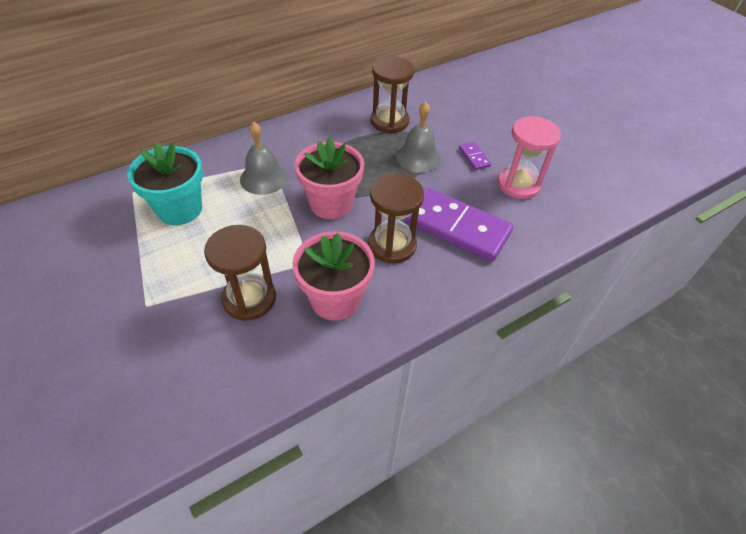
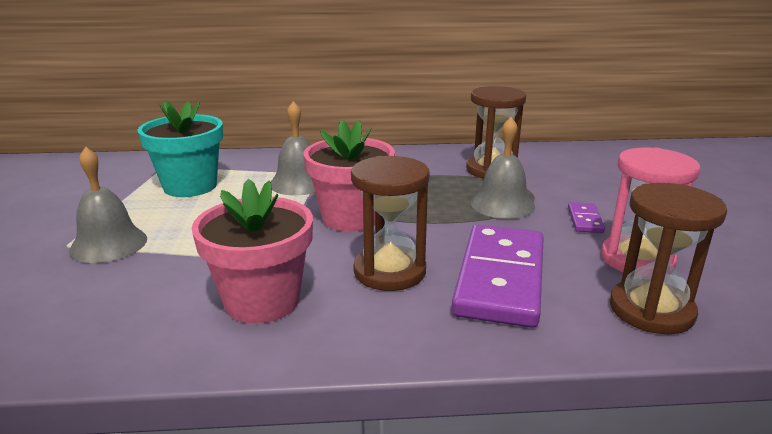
camera: 30 degrees right, 25 degrees down
(179, 292) = (108, 244): none -> grey bell
(249, 298) = (168, 270): brown hourglass -> brown hourglass (651, 310)
(457, 227) = (500, 278): purple domino -> purple domino turned 45 degrees clockwise

